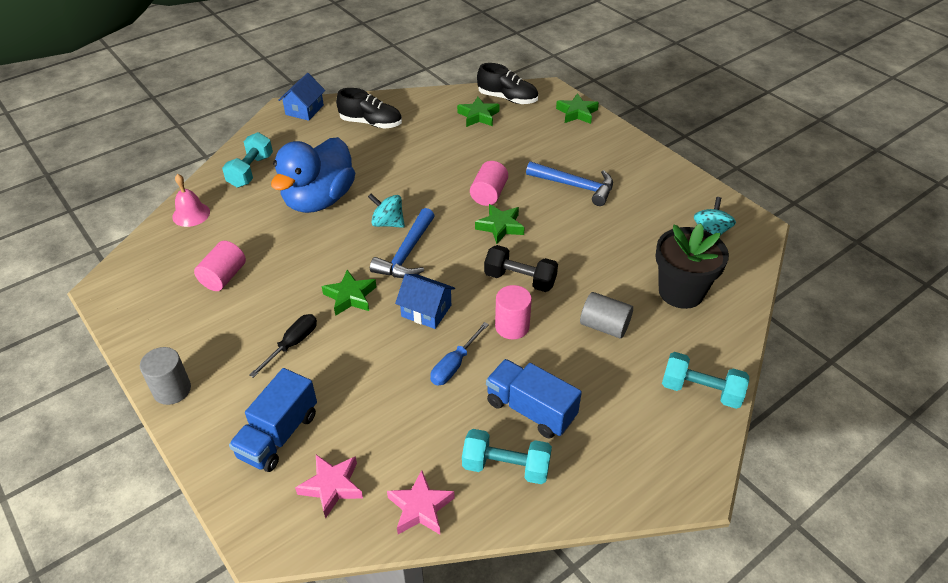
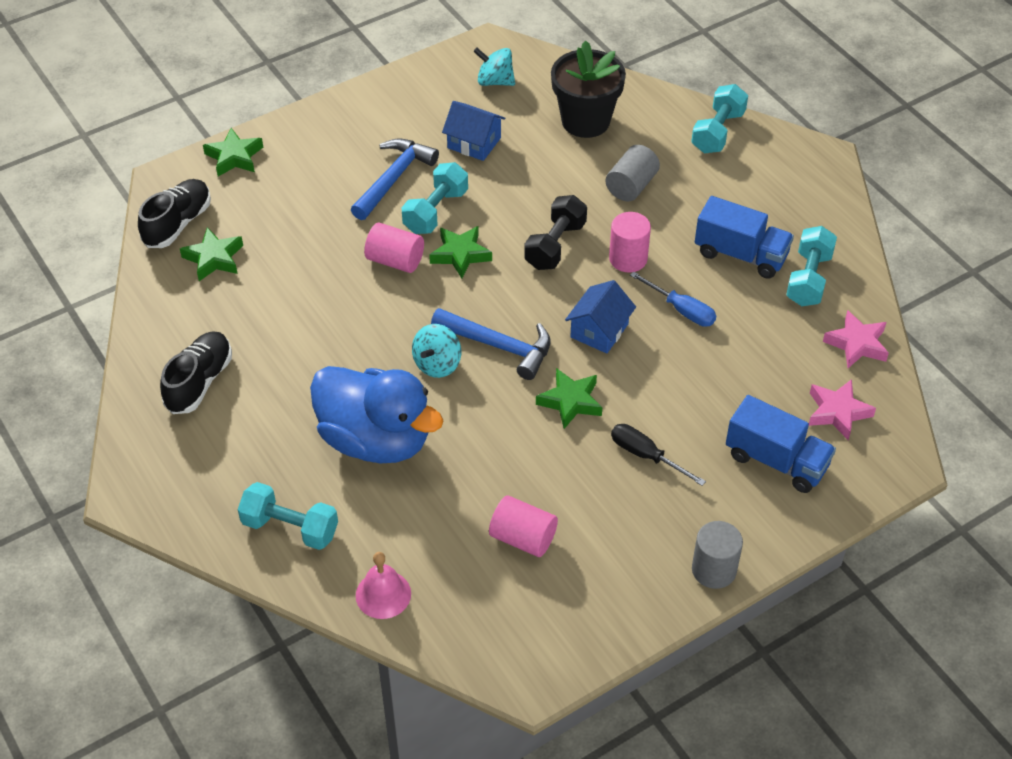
camera: 85 degrees left, 5 degrees up
(304, 110) = (138, 468): blue house -> blue house (474, 143)
(530, 409) = (741, 254): blue truck -> blue truck turned 105 degrees counterclockwise
(545, 210) = (435, 211): none -> turquoise dumbbell

